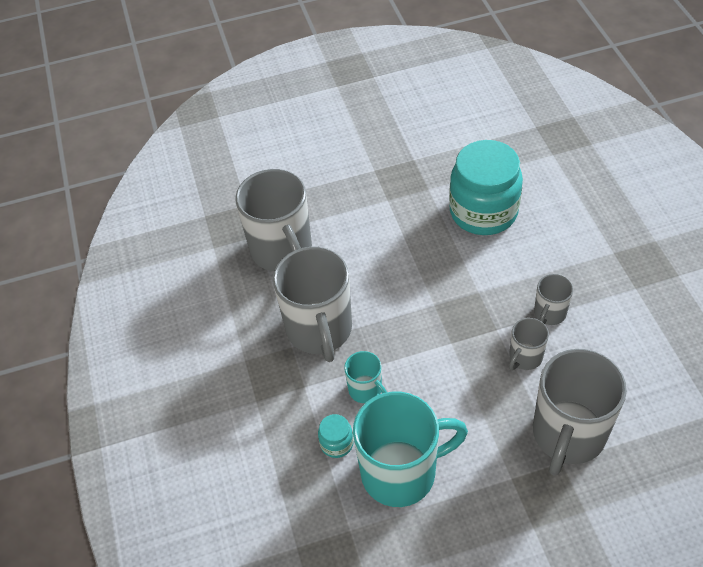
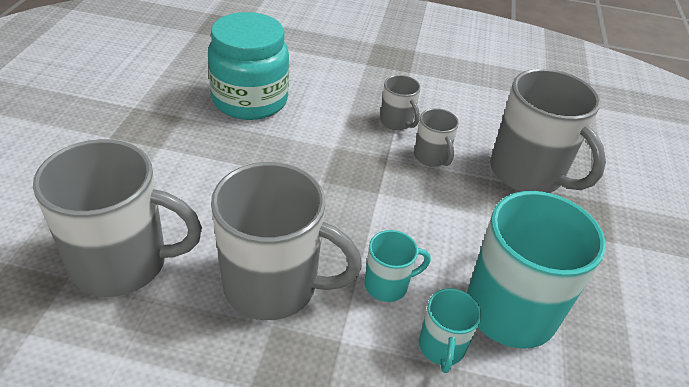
camera: 70 degrees left, 10 degrees down
(336, 443) = (441, 347): turquoise jar -> turquoise mug

